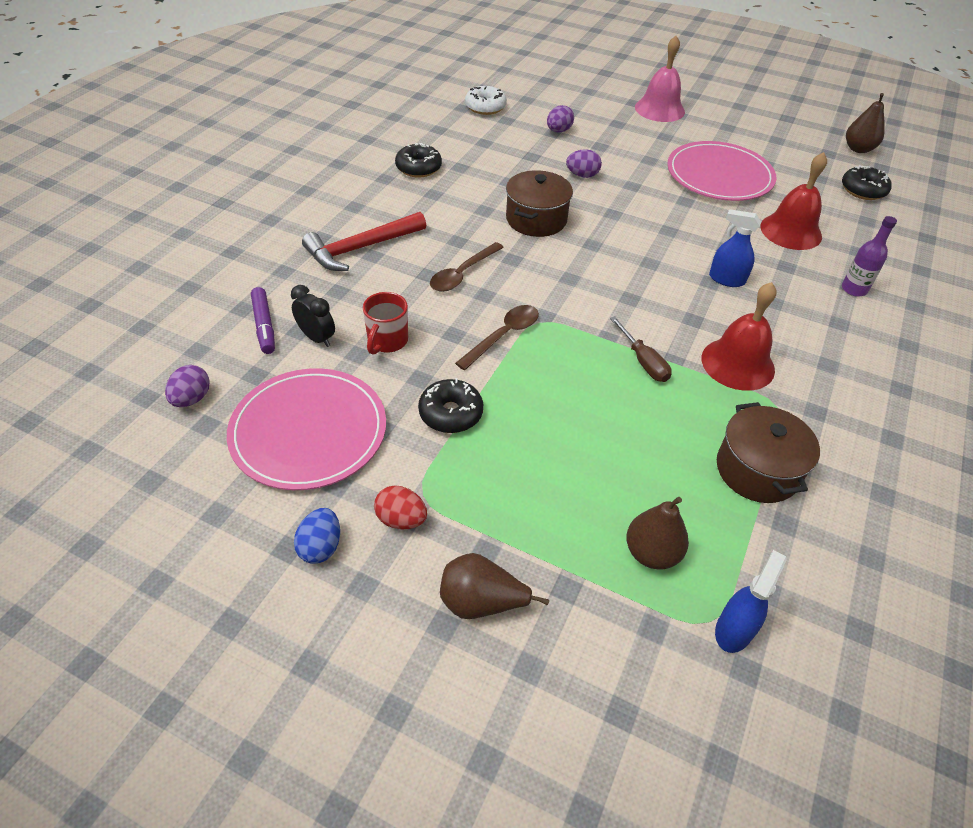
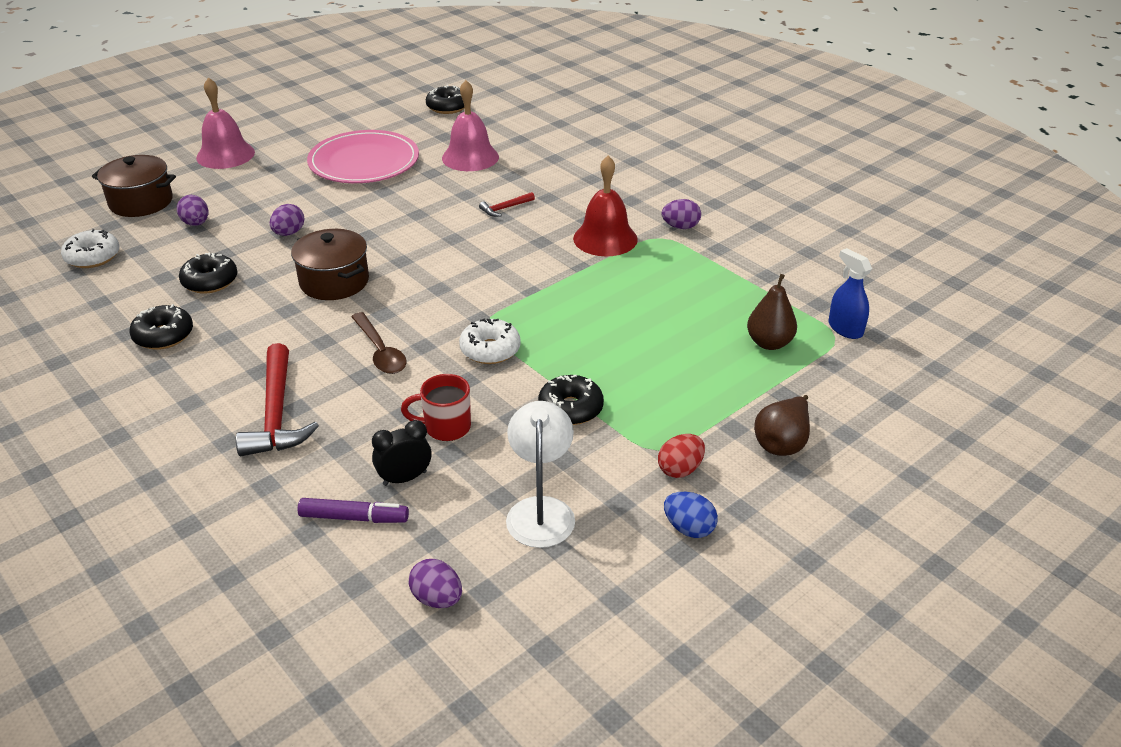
camera: 65 degrees left, 10 degrees down
(309, 431) = (541, 510): pink plate -> white lamp
(387, 341) = (445, 427): red mug -> red mug turned 135 degrees clockwise
(493, 163) = (210, 281): none -> black donut
(503, 336) = (490, 350): brown spoon -> white donut
(643, 362) = (574, 282): brown screwdriver -> none
(726, 279) = (505, 208): blue spray bottle -> red hammer
(757, 470) = (715, 269): brown pot -> brown pot (141, 202)
(791, 231) = (470, 157): red bell -> pink bell
(814, 419) = (680, 227): none -> purple egg
(854, 289) = (560, 158): purple bottle -> none
(858, 149) = (392, 87): brown pear -> none

